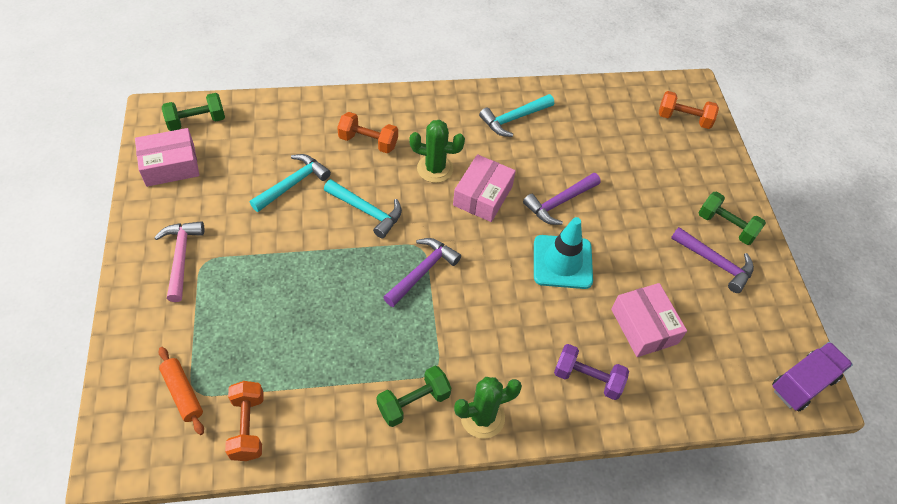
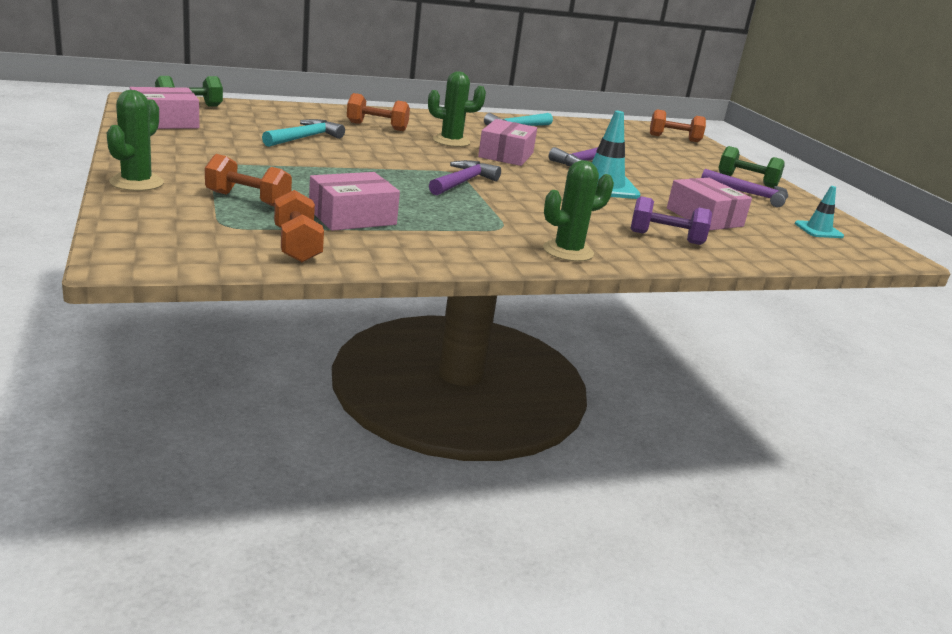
camera: 10 degrees left, 30 degrees down
(133, 311) = (136, 183): none -> green cactus
(181, 257) = (189, 161): pink hammer -> none
(183, 393) = (209, 225): orange rolling pin -> none
(221, 336) = (248, 200): none -> orange dumbbell
(304, 363) = (352, 217): none -> pink box
(367, 211) = (390, 154): turquoise hammer -> none
(413, 402) = (487, 241): green dumbbell -> none
(757, 344) = (818, 230): none -> turquoise traffic cone
(803, 383) = (877, 249): purple truck -> none

